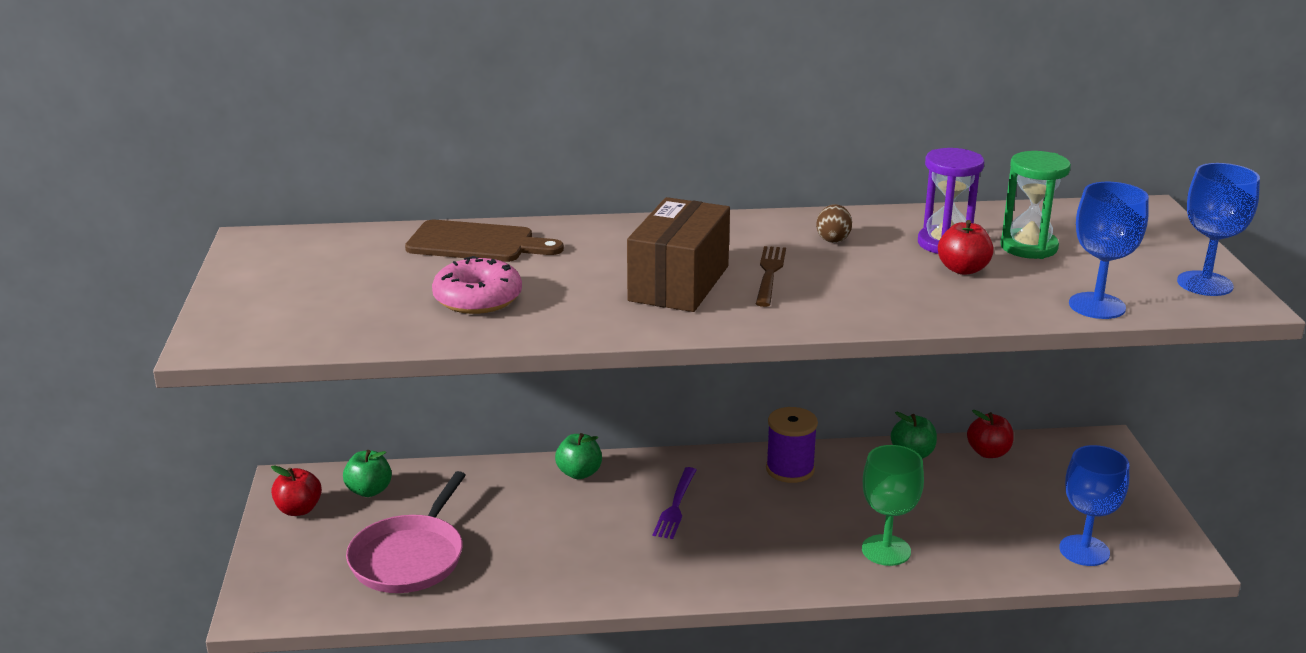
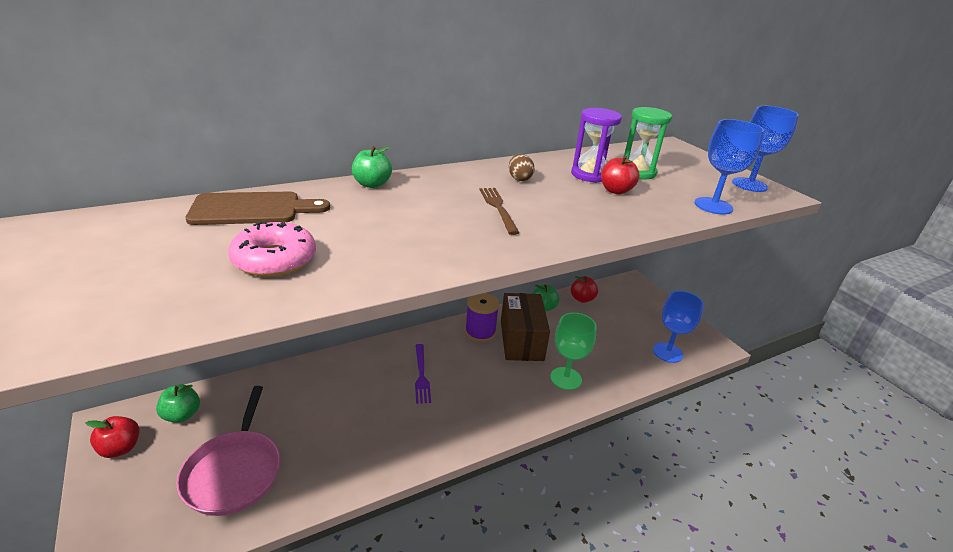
camera: 25 degrees left, 5 degrees up
(579, 473) = (344, 363): green apple -> green apple (372, 184)
(678, 283) = (438, 224): brown box -> brown box (521, 340)

